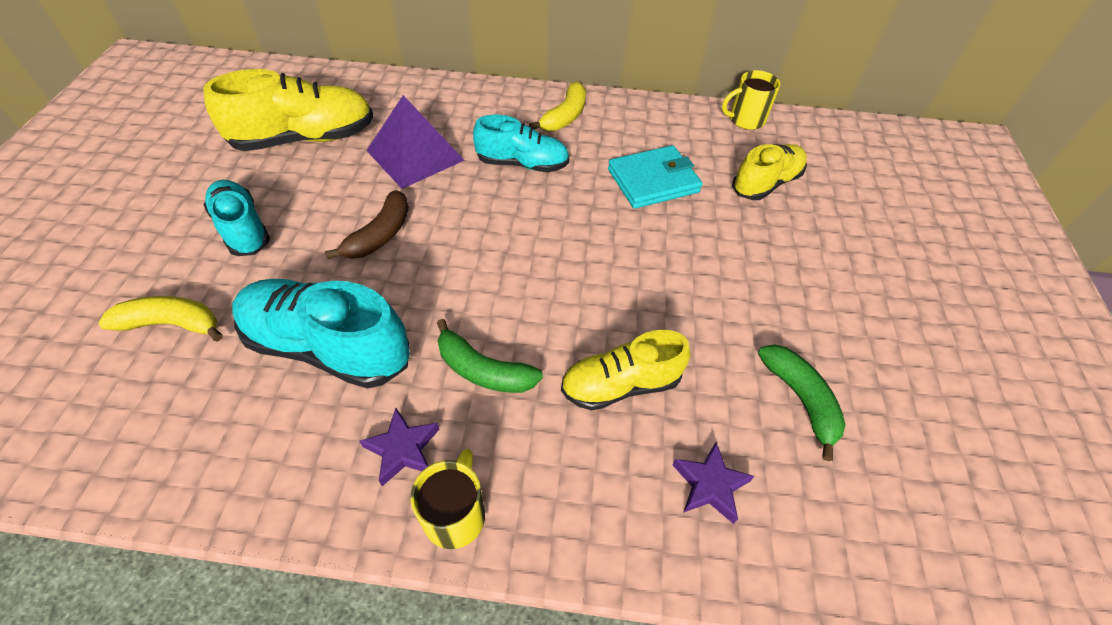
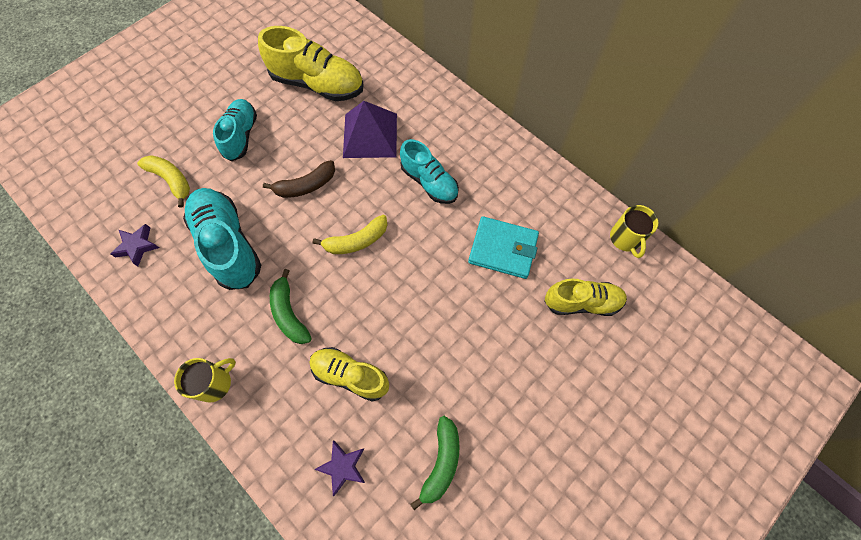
camera: 40 degrees right, 15 degrees up
(403, 449) = (219, 330): purple star -> purple star (137, 246)
(565, 116) = (492, 157): yellow banana -> yellow banana (356, 241)
(745, 120) = (625, 239): yellow mug -> yellow mug turned 120 degrees counterclockwise

